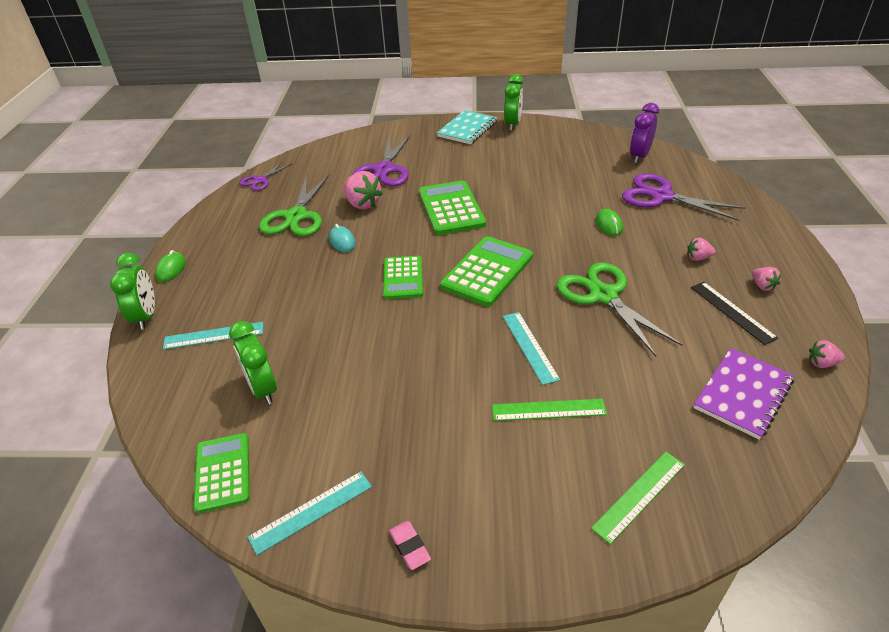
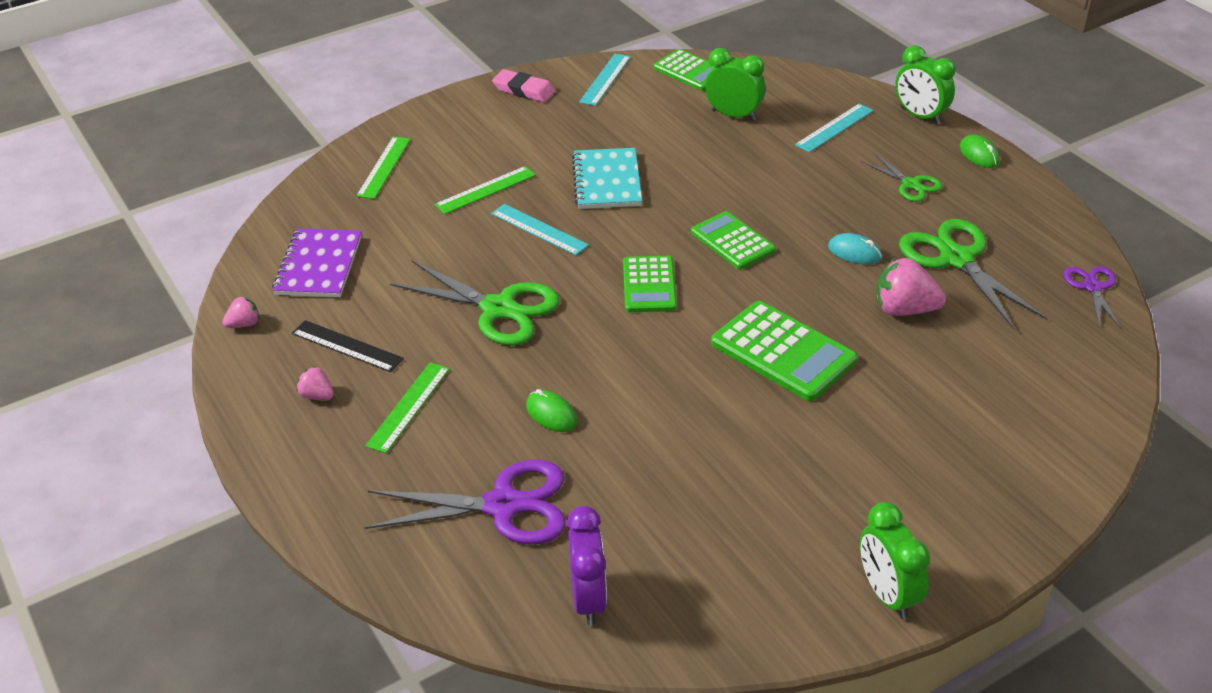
camera: 145 degrees right, 0 degrees up
(243, 268) = (910, 184): none -> green scissors
(384, 170) = (959, 379): purple scissors -> none
(409, 547) = (524, 90): pink eraser -> pink eraser, size x1.52
(467, 129) = (952, 539): turquoise notebook -> turquoise notebook (607, 181)
(487, 271) = (649, 285): green calculator -> green calculator, size x0.67
(698, 258) = (408, 406): pink strawberry -> green ruler

